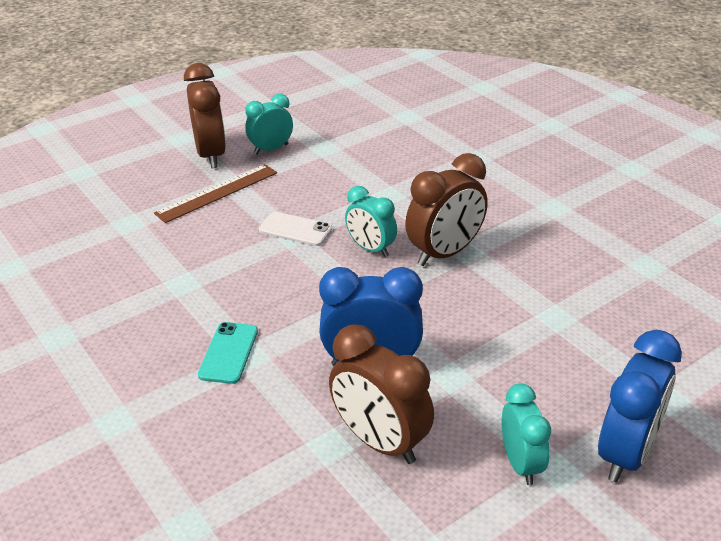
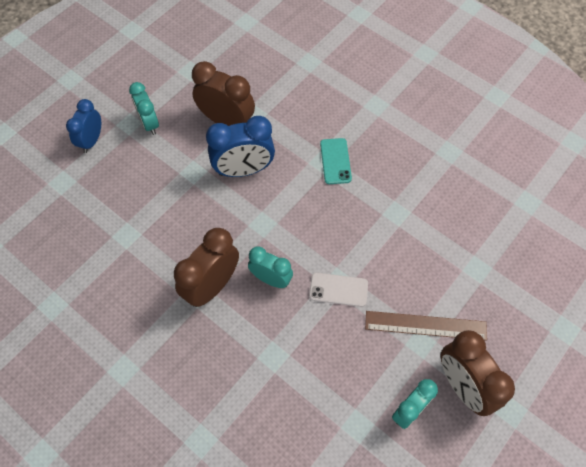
camera: 165 degrees right, 25 degrees up
(217, 193) = (425, 325): brown ruler -> brown ruler turned 60 degrees clockwise
(626, 453) = (91, 141): blue clock -> blue clock, size x0.65

